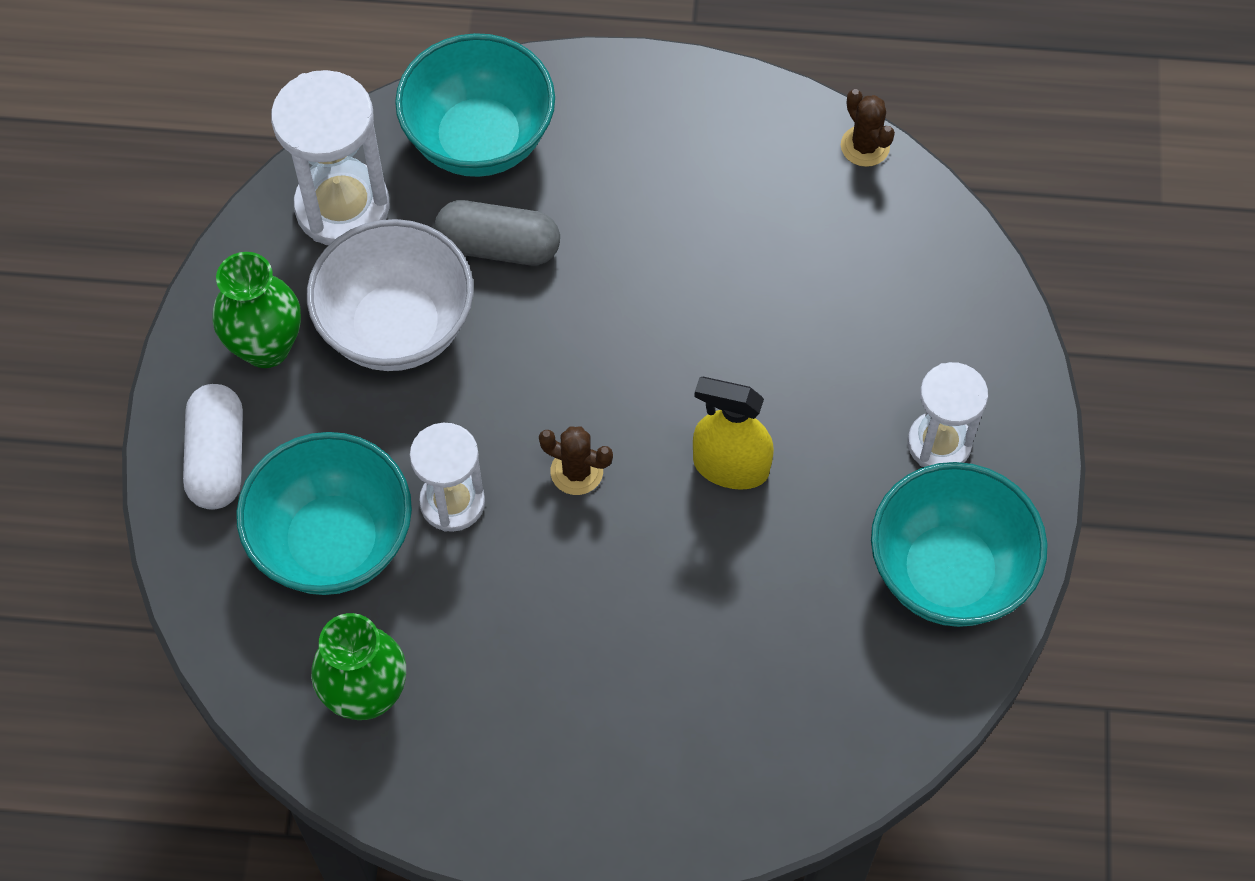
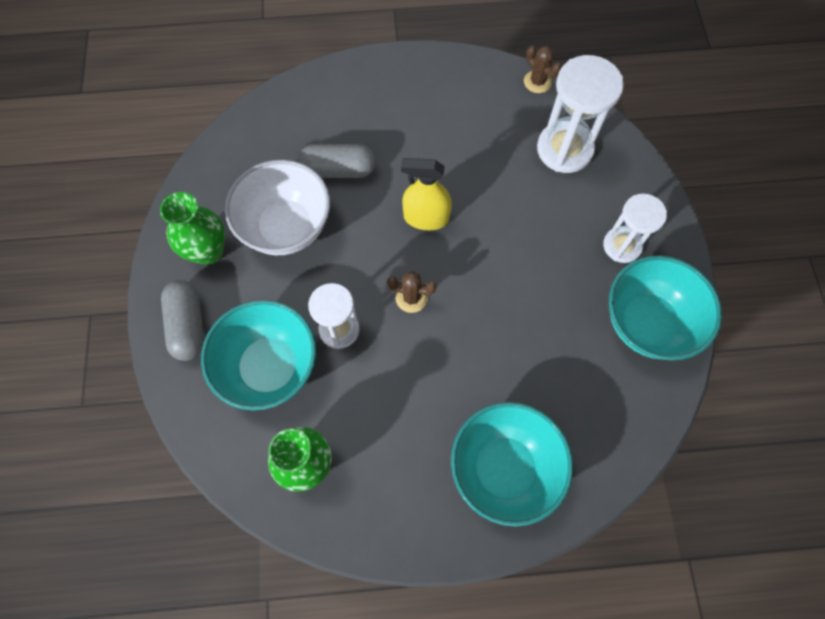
camera: 10 degrees left, 5 degrees up
(217, 458) = (188, 325): white capsule -> grey capsule
(342, 207) = (241, 161): white hourglass -> white hourglass (564, 149)
(479, 140) = (315, 110): turquoise bowl -> turquoise bowl (504, 468)
(730, 467) = (503, 280): yellow spray bottle -> yellow spray bottle (426, 218)

